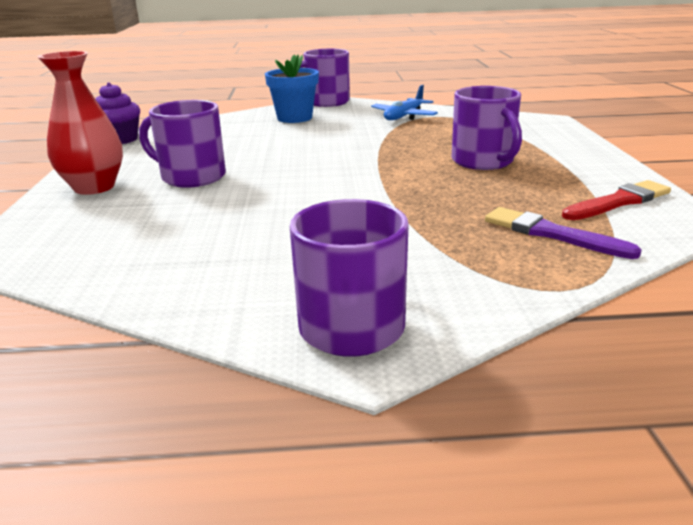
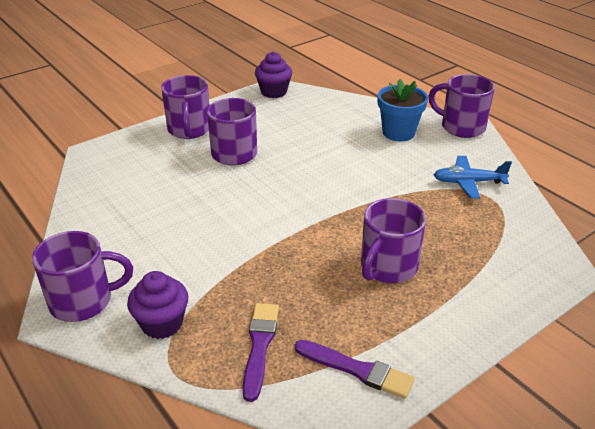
camera: 55 degrees right, 10 degrees up
(94, 187) = (189, 130): red vase -> purple mug
(462, 278) = (162, 323): none -> purple cupcake
(618, 202) = (357, 370): red brush -> purple brush

